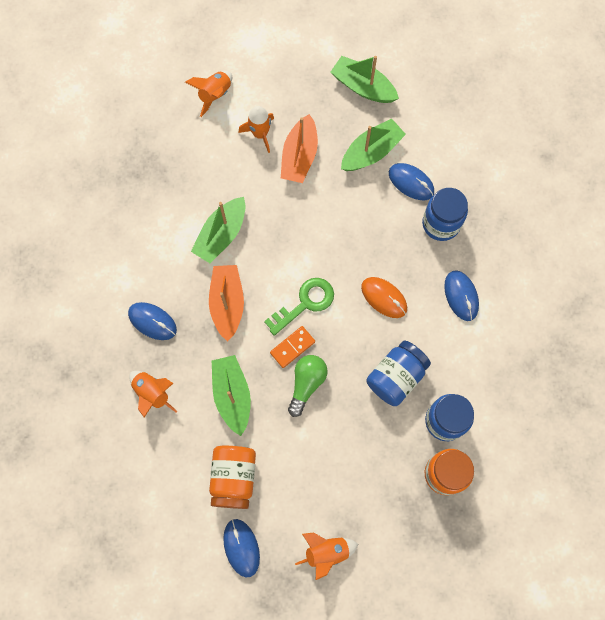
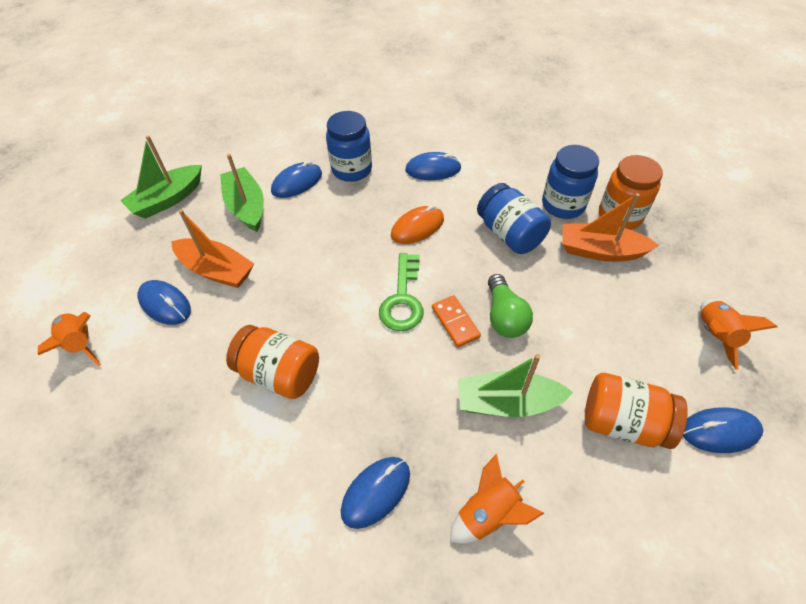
camera: 75 degrees left, 20 degrees down
(221, 235) = (279, 373): green boat -> orange jar
(227, 303) = (378, 384): orange boat -> orange boat (600, 251)
(260, 134) = (165, 304): orange rocket -> blue mouse
(305, 303) = (403, 299): green key -> green key turned 150 degrees counterclockwise
(306, 384) = (504, 316): green light bulb -> green light bulb turned 135 degrees counterclockwise

